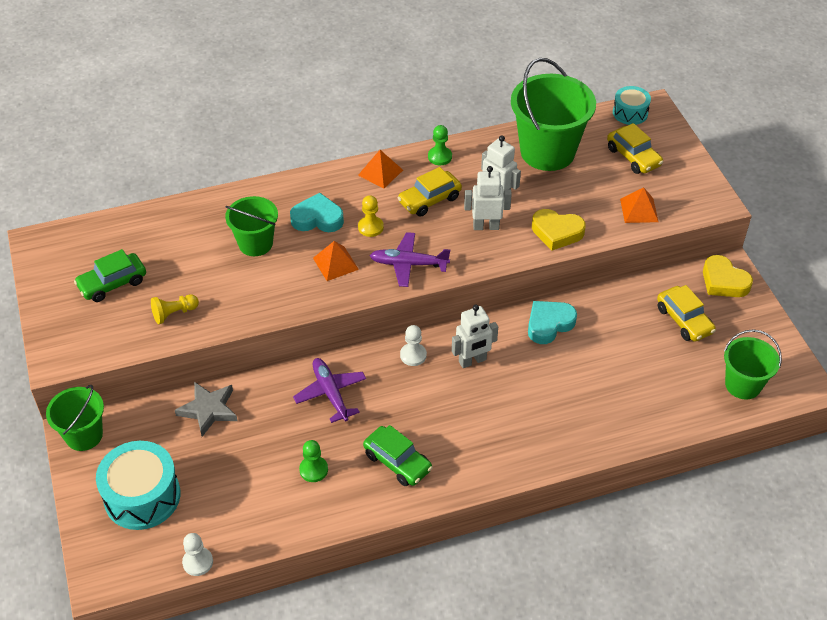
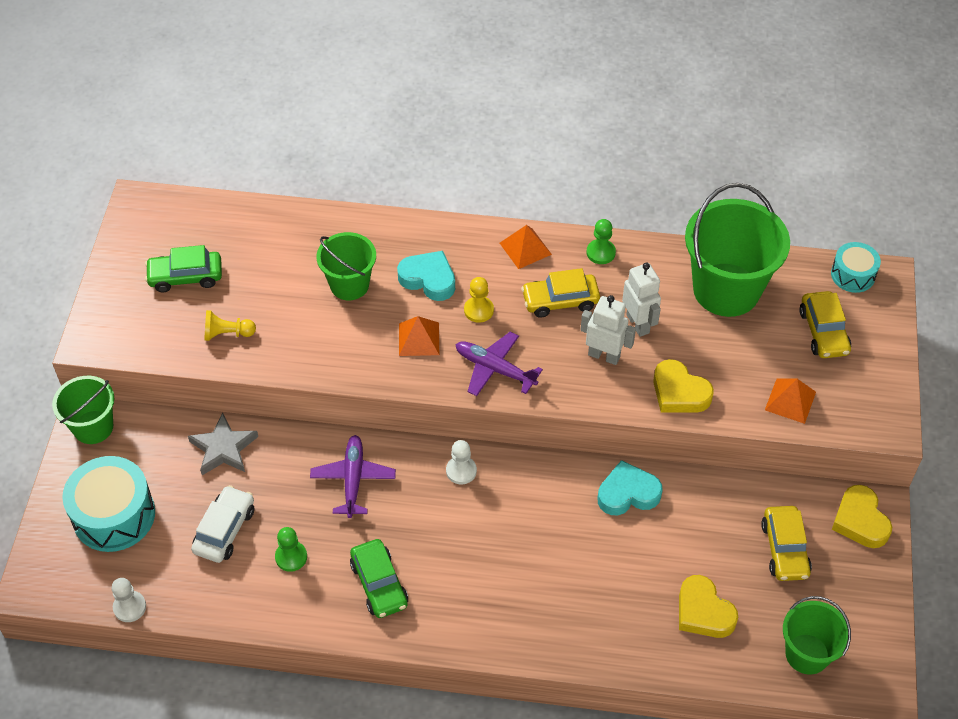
camera: 25 degrees right, 5 degrees up
(245, 471) = (224, 530): none -> white car
(472, 361) = (520, 503): white robot -> none
(653, 385) = (703, 612): none -> yellow heart

